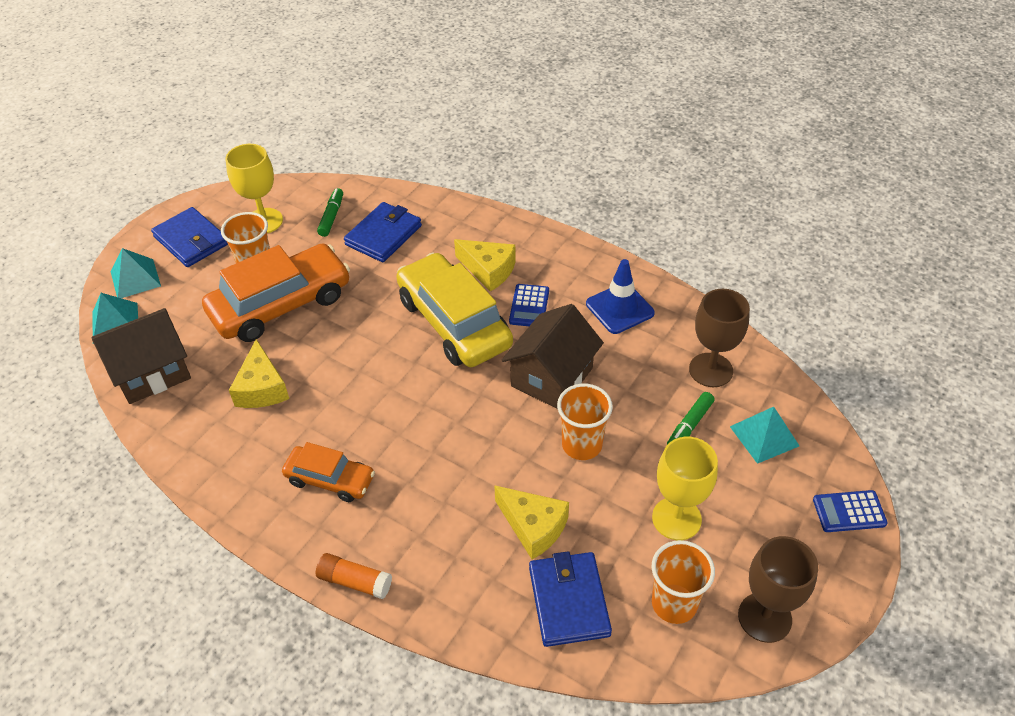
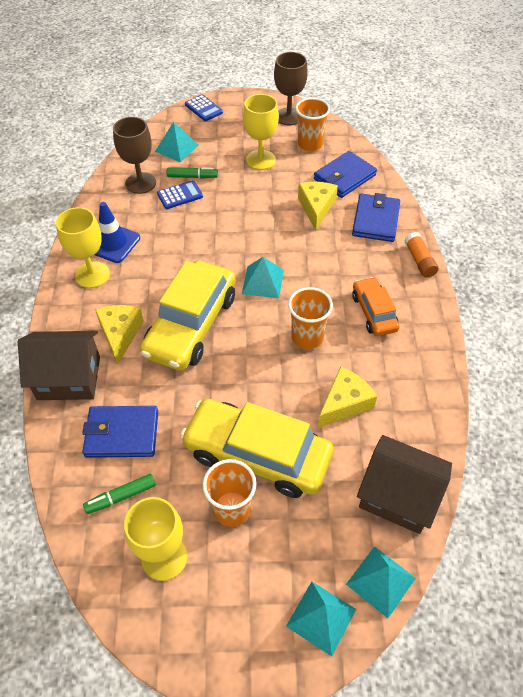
camera: 125 degrees left, 5 degrees up
(191, 240) = (235, 609): blue wallet -> blue wallet (375, 220)
(281, 304) = (257, 454): orange car -> yellow car
(459, 405) = (262, 282): none -> turquoise pyramid
(529, 306) = (144, 291): blue calculator -> blue calculator (180, 195)
(552, 377) = (202, 249): brown house -> brown house (69, 378)
(582, 445) = (244, 213): orange cup -> orange cup (307, 337)
(583, 277) = (92, 275): none -> yellow goblet

